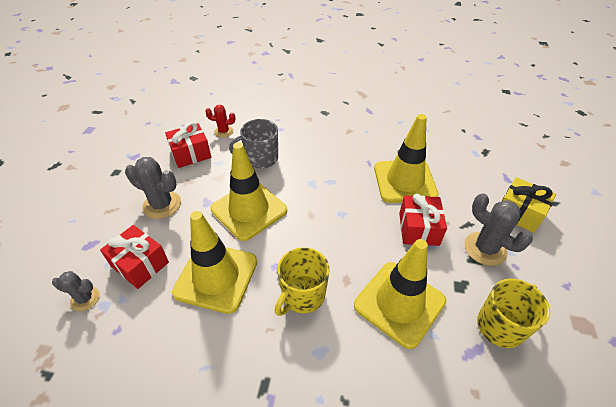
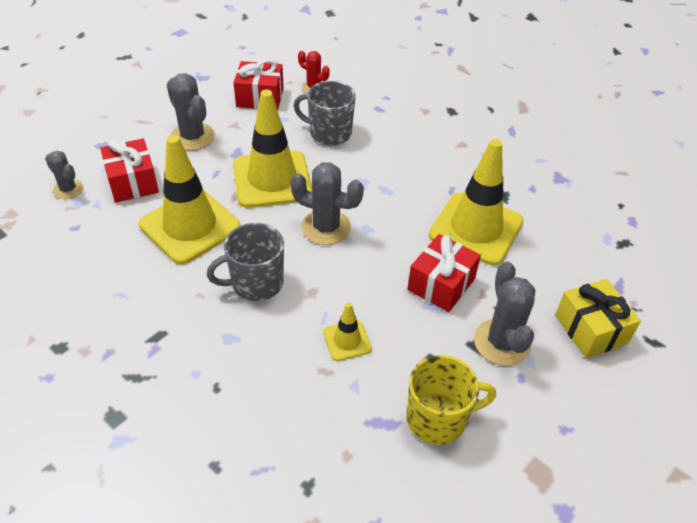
camera: 30 degrees right, 0 degrees up
(302, 295) = (256, 283): yellow mug -> grey mug
(315, 227) = (326, 227): none -> grey cactus
(399, 303) = (347, 340): yellow traffic cone -> yellow traffic cone, size x0.46

